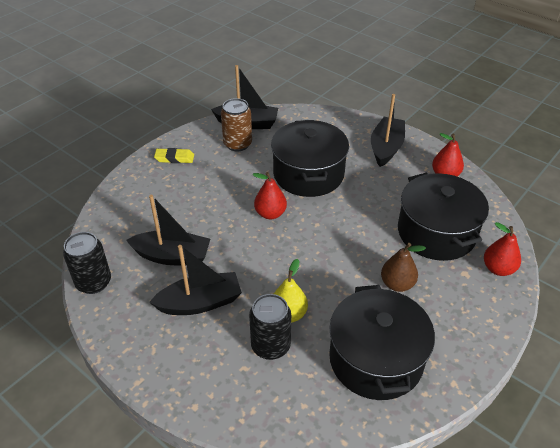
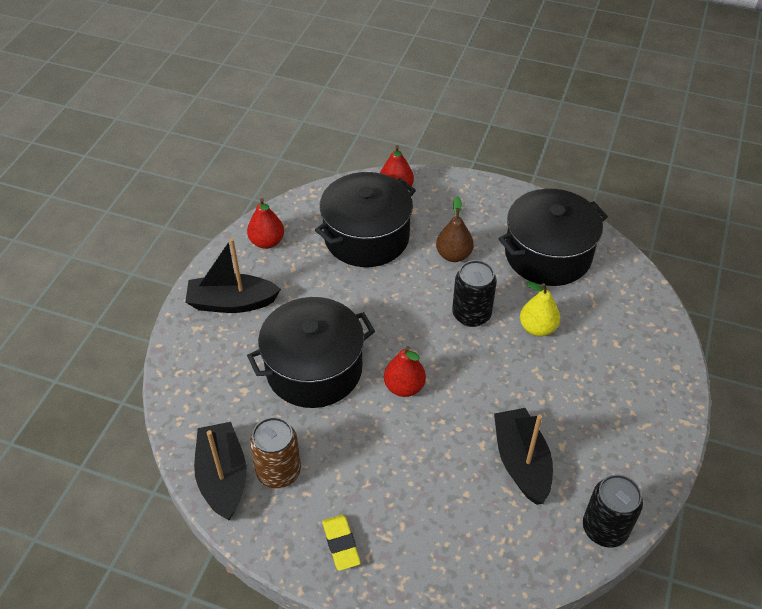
camera: 110 degrees left, 5 degrees up
(200, 303) = (568, 407): black boat -> none
(270, 346) = (581, 331): black can -> black can (471, 314)

